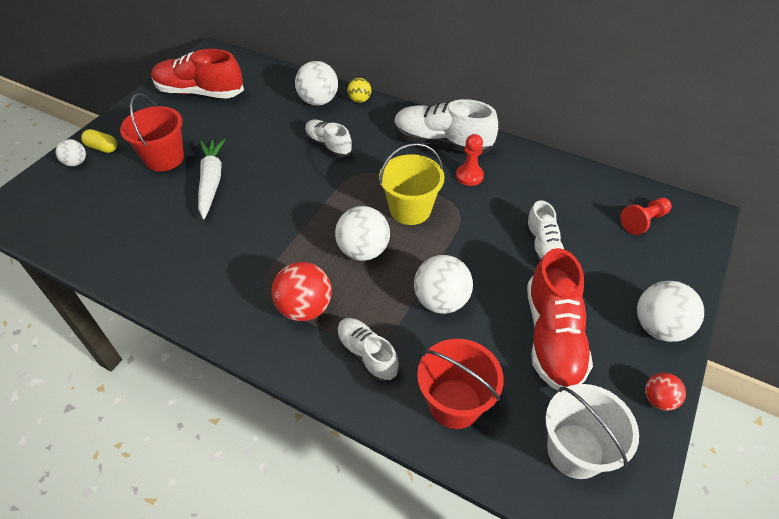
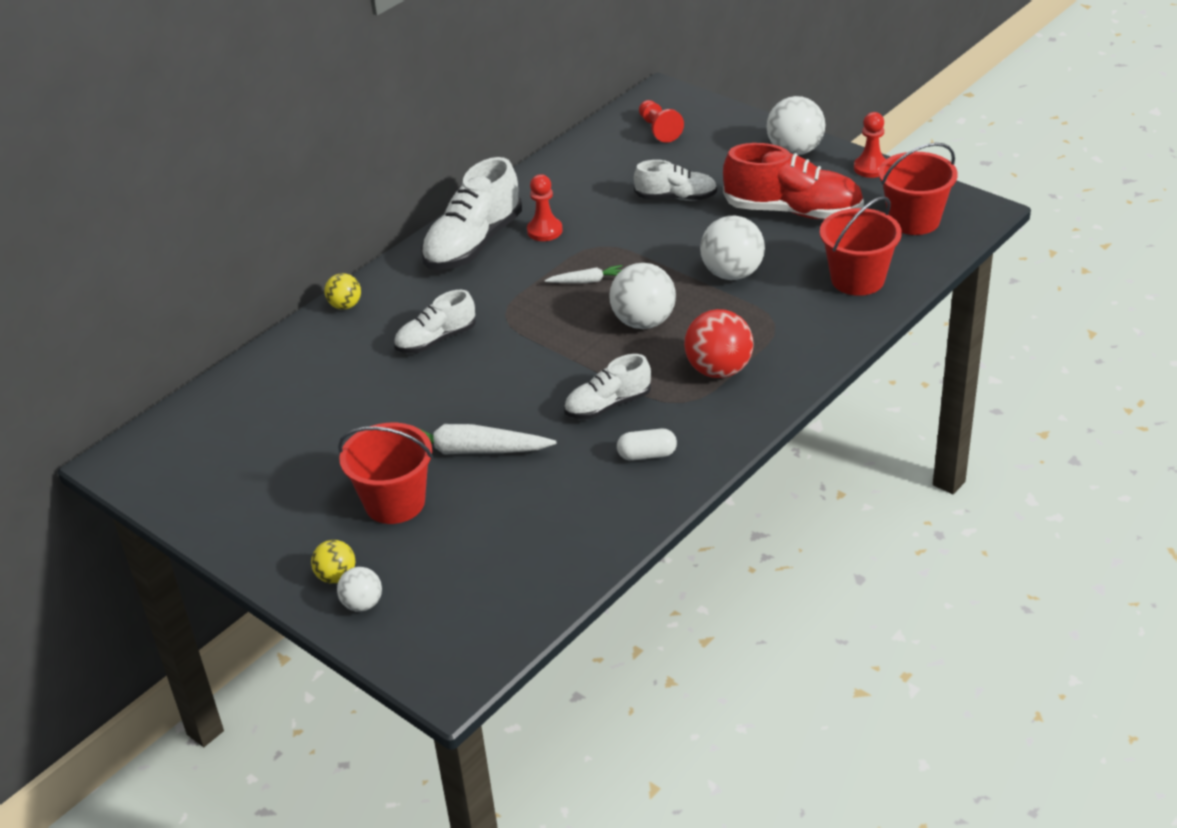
camera: 75 degrees left, 10 degrees down
(102, 148) = (336, 576): yellow capsule -> yellow ball
(200, 92) = (237, 471): red shoe -> none
(200, 276) = (647, 455): none -> white capsule
(318, 101) = (328, 345): white ball -> none
(367, 355) = (791, 329): white shoe -> white shoe (608, 405)
(410, 209) = (587, 281): yellow bucket -> white carrot
(575, 451) = (914, 220): white bucket -> red bucket
(658, 399) = (871, 168): red ball -> red pawn

